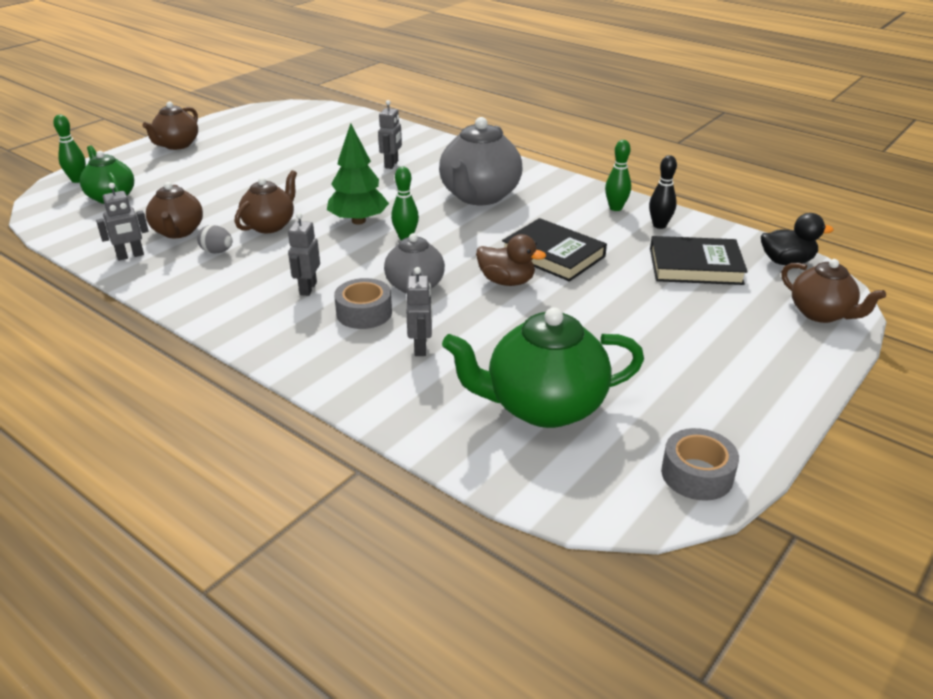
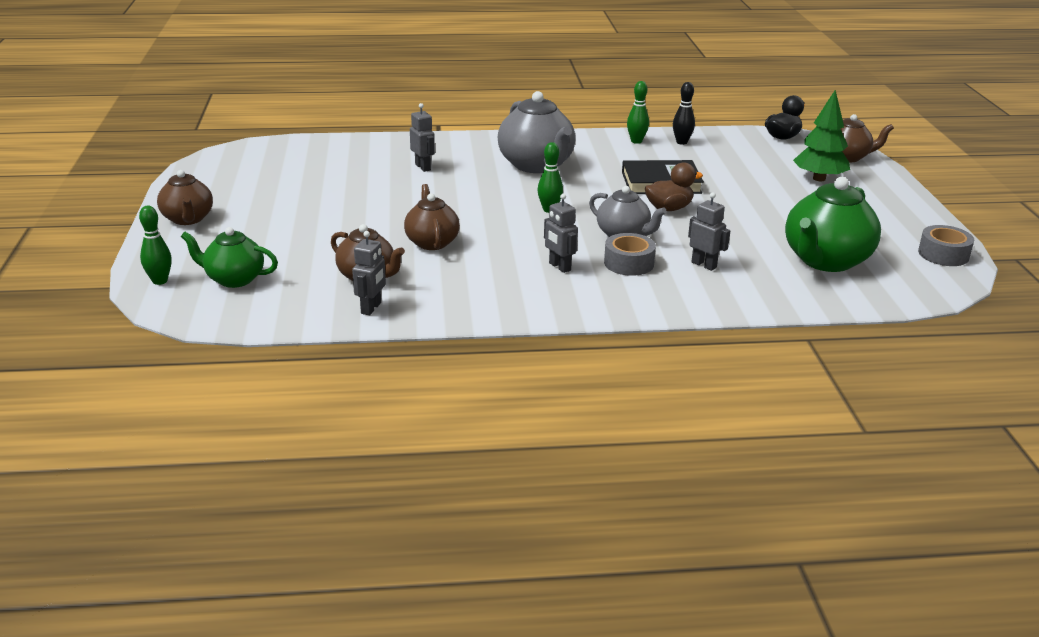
camera: 45 degrees left, 5 degrees down
(217, 252) = (435, 275): grey egg -> none
(358, 221) = (491, 213): green tree -> green tree (819, 178)
(695, 266) = (746, 157): black book -> none

